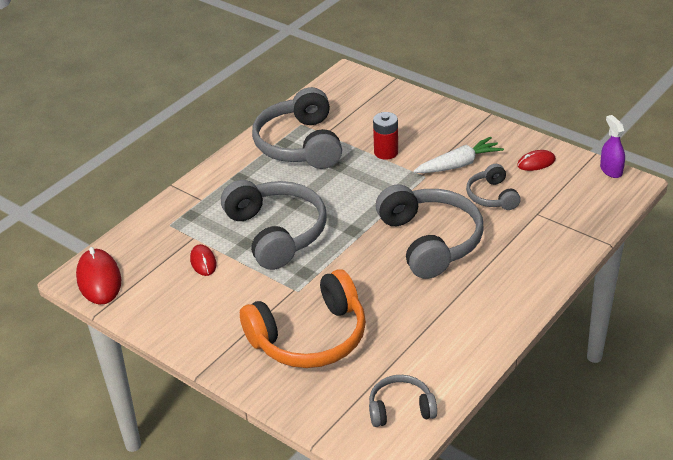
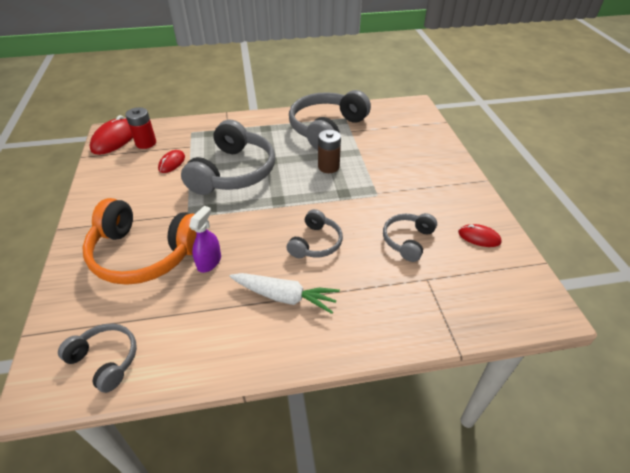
camera: 40 degrees right, 5 degrees up
(353, 177) = (328, 167): none -> brown battery
(386, 152) = (373, 163): red battery -> red battery (146, 143)
(430, 241) = (316, 243): grey headphones -> grey headphones, size x0.52
(459, 164) = (413, 201): white carrot -> white carrot (285, 297)
(611, 170) = (544, 286): purple spray bottle -> purple spray bottle (209, 262)

